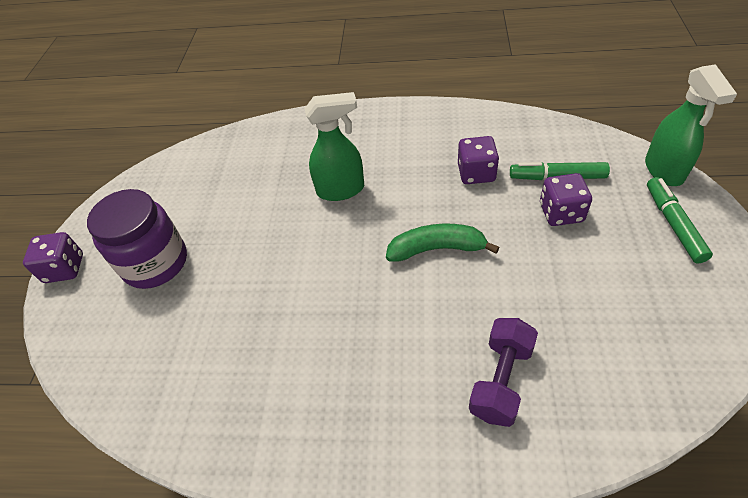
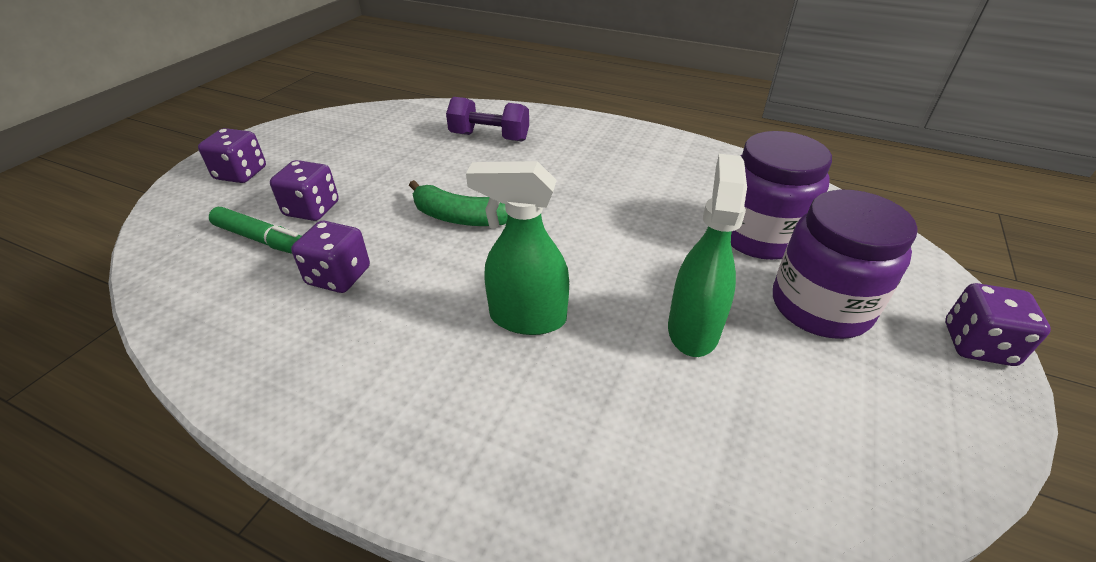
camera: 165 degrees left, 10 degrees down
(186, 319) = (759, 236): none -> purple jar
(501, 380) = (489, 137): purple dumbbell -> purple dumbbell turned 60 degrees clockwise
(664, 171) = (164, 211): green spray bottle -> green spray bottle (693, 329)
(673, 224) = (241, 173): green marker -> purple dice

